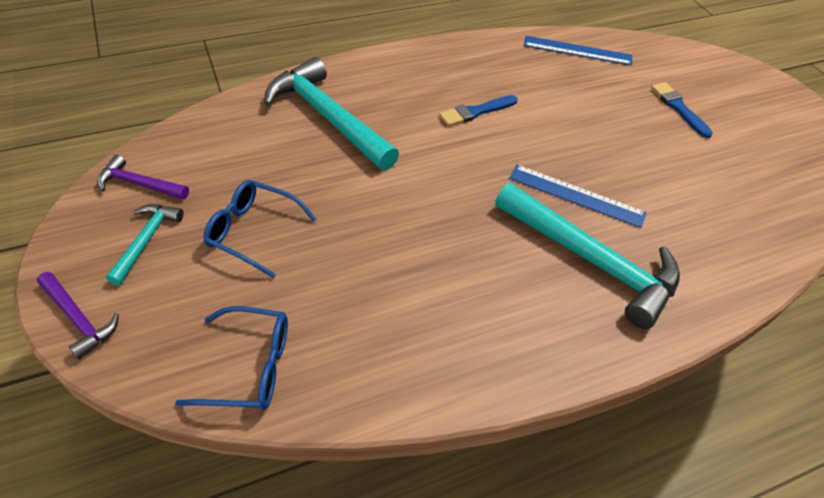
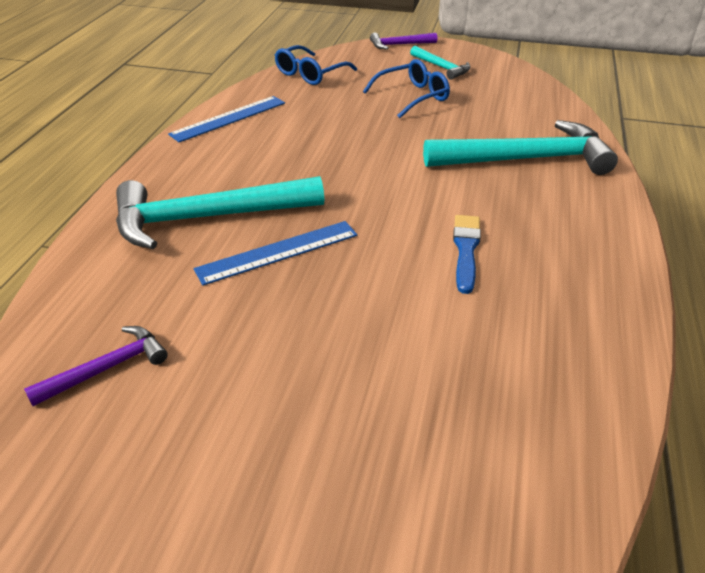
camera: 130 degrees right, 10 degrees down
(139, 184) = (500, 74): purple hammer -> purple hammer (107, 368)
(577, 51) = (548, 443): blue ruler -> blue ruler (228, 118)
(679, 108) = (306, 471): blue brush -> none

